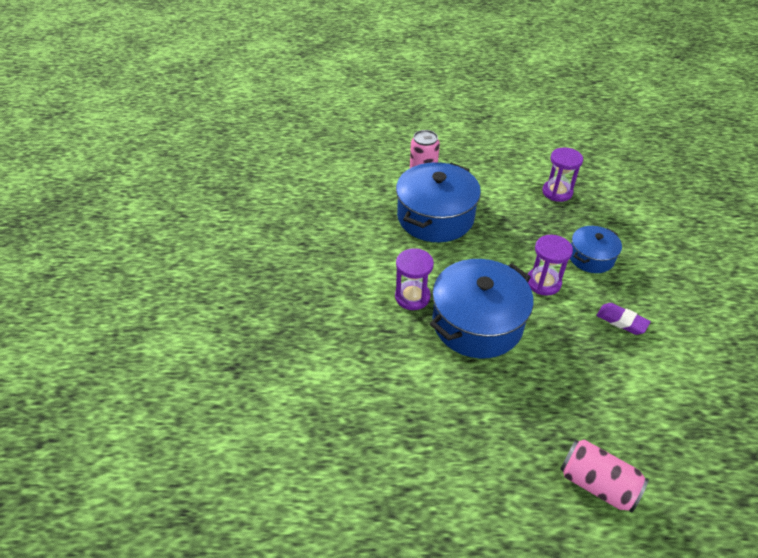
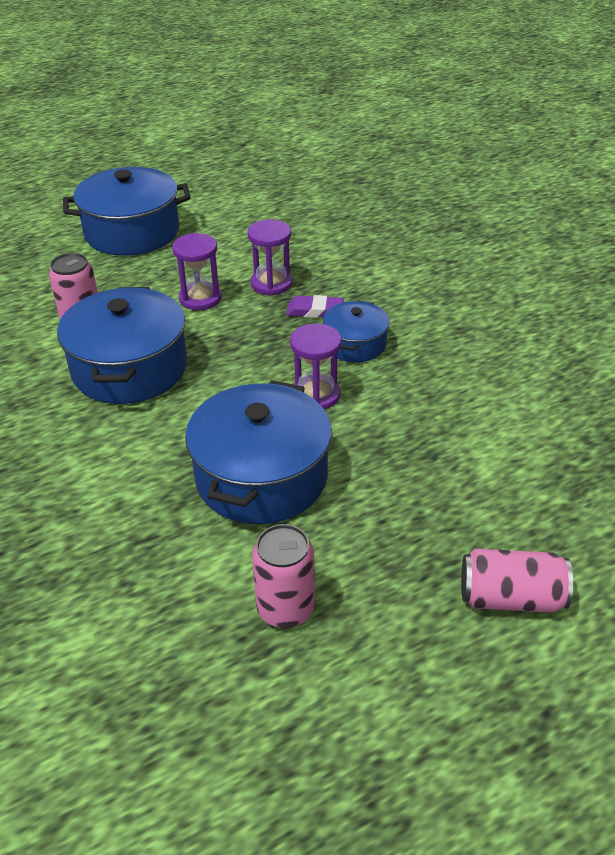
camera: 30 degrees left, 5 degrees down
(412, 297) = (155, 481): purple hourglass -> purple hourglass (200, 298)
(445, 415) = (285, 609): none -> pink can
(485, 124) = (132, 232): none -> blue pot
(621, 321) = (431, 402): purple eraser -> purple eraser (315, 311)

